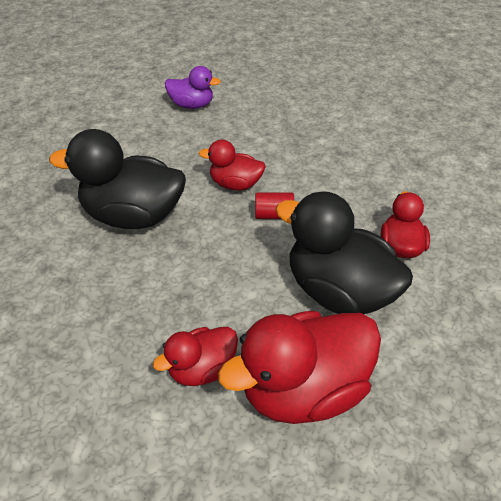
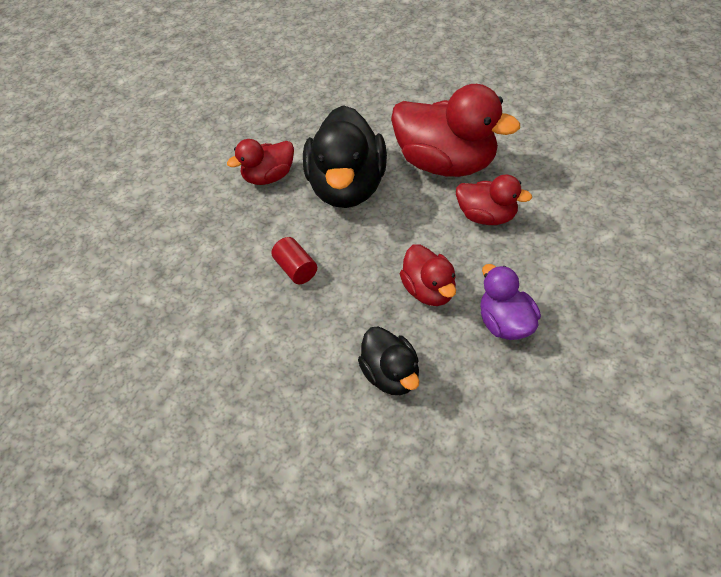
camera: 120 degrees left, 5 degrees up
(133, 215) = (391, 375): black duck -> black duck, size x0.55
(192, 105) = (149, 474): purple duck -> purple duck (505, 323)
(235, 184) = (275, 324): red duck -> red duck (429, 290)

